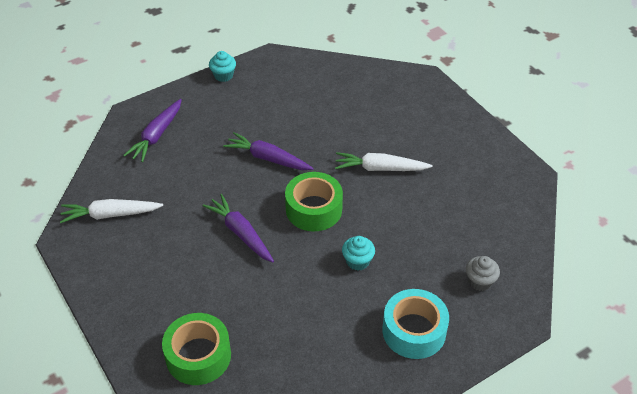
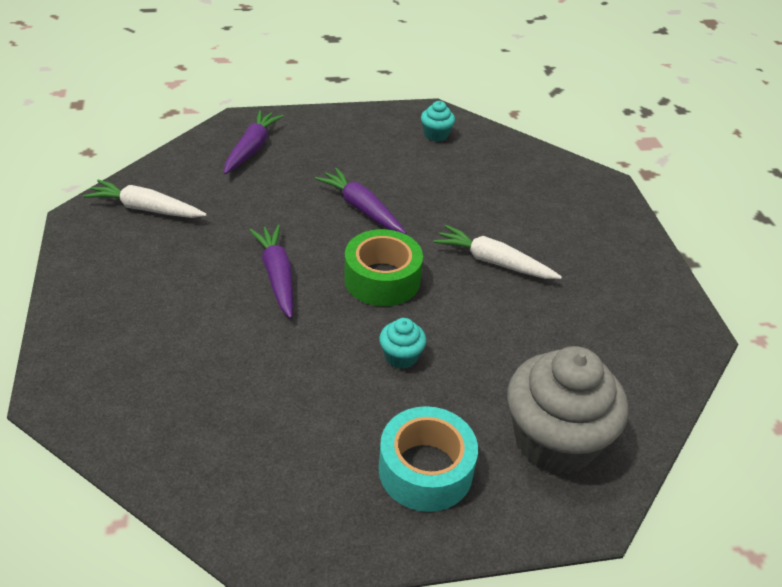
camera: 20 degrees right, 5 degrees down
(156, 135) = (252, 149): purple carrot -> purple carrot turned 150 degrees clockwise
(198, 356) = (133, 394): green tape -> none
(223, 75) = (365, 114): turquoise cupcake -> turquoise cupcake (436, 135)
(480, 281) = (554, 441): grey cupcake -> grey cupcake, size x2.28

